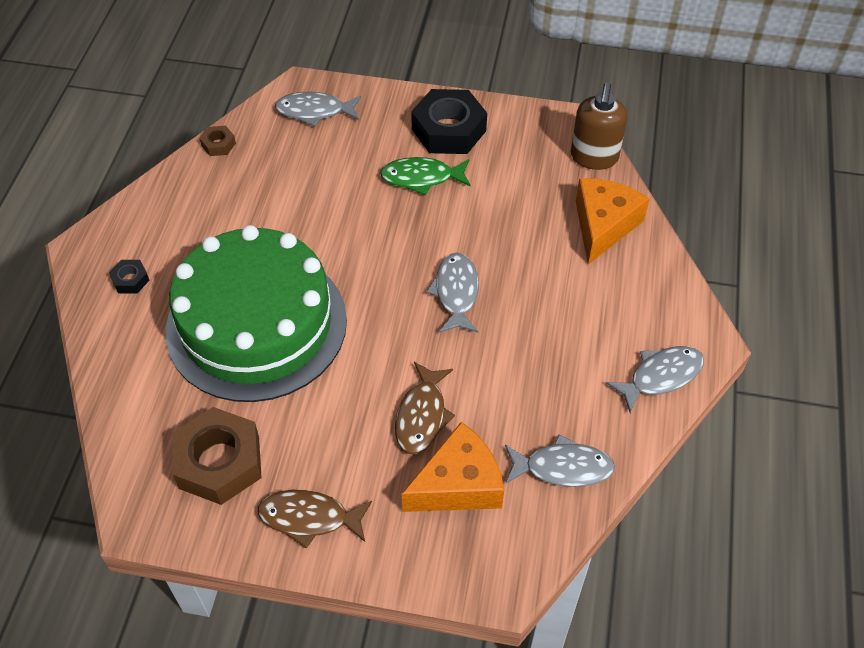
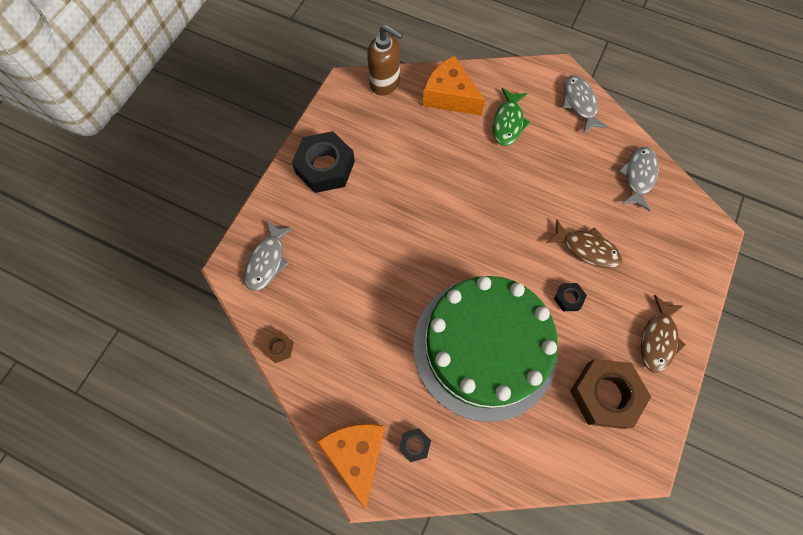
camera: 75 degrees left, 15 degrees up
(343, 404) = (568, 298): none -> black nut
(422, 178) = (369, 197): green fish -> green fish (508, 122)
(456, 293) = (486, 202): grey fish -> none
(458, 484) = (643, 239): orange cheese -> orange cheese (356, 454)

